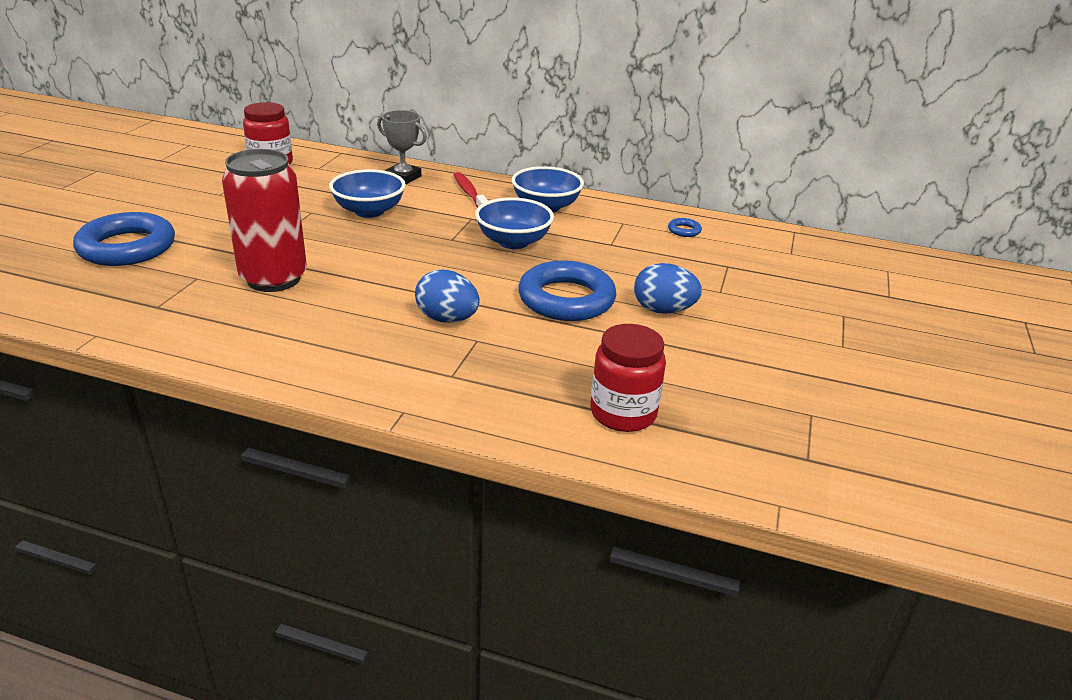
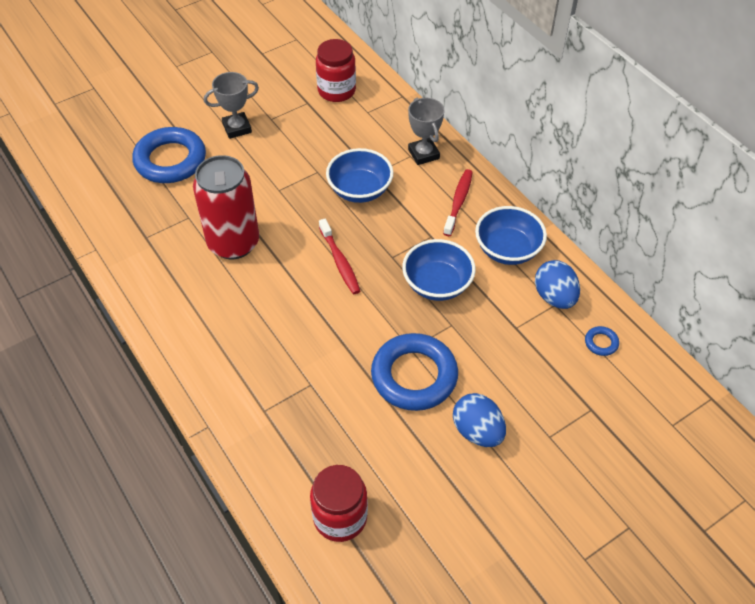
camera: 40 degrees right, 20 degrees up
(186, 208) = (237, 128): none -> grey trophy
(405, 256) = (340, 261): none -> red toothbrush
(447, 319) = (310, 350): blue egg -> blue egg (554, 297)

